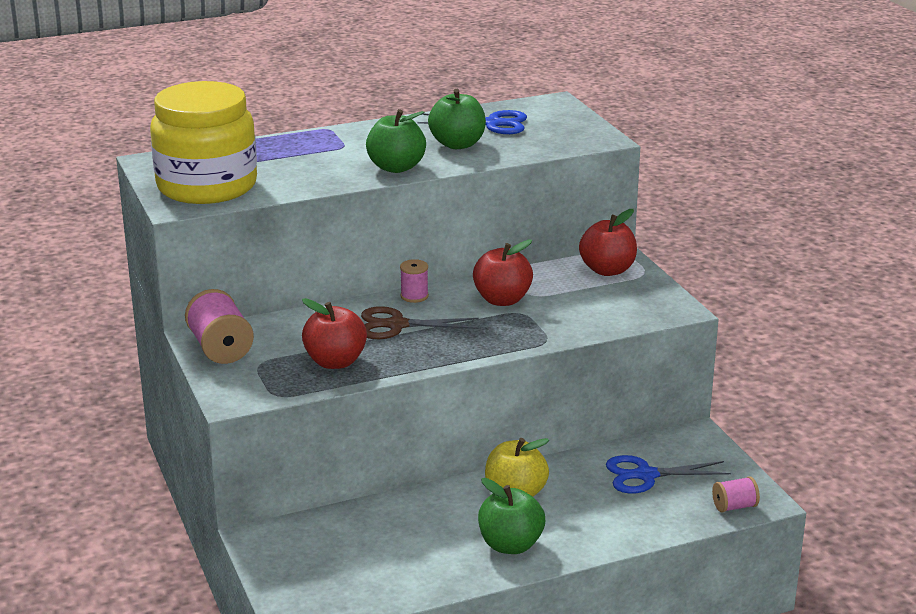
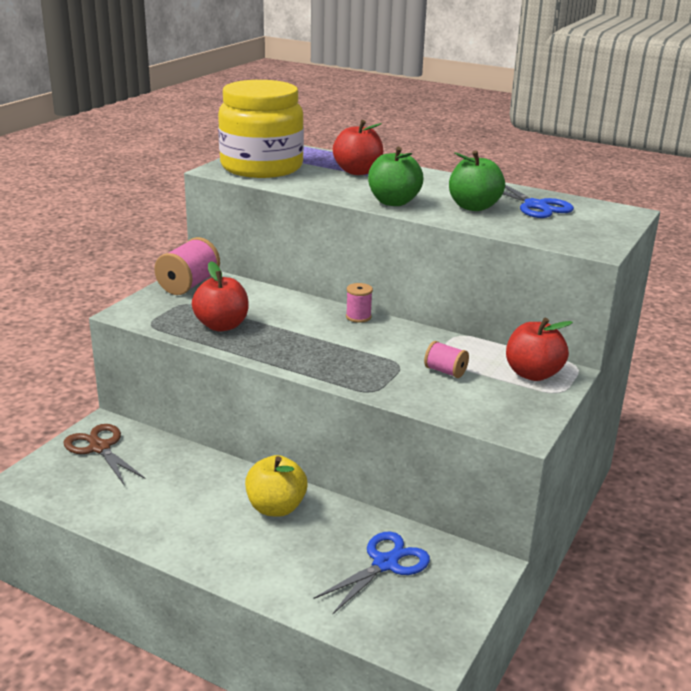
camera: 50 degrees right, 0 degrees up
(396, 325) = (305, 326): brown scissors -> brown scissors (99, 447)
(502, 300) = (407, 350): red apple -> red apple (358, 171)
(510, 545) = (203, 536): green apple -> none
(645, 475) = (385, 564): blue scissors -> blue scissors turned 90 degrees clockwise
(734, 506) = (401, 641): pink spool -> pink spool (445, 371)

